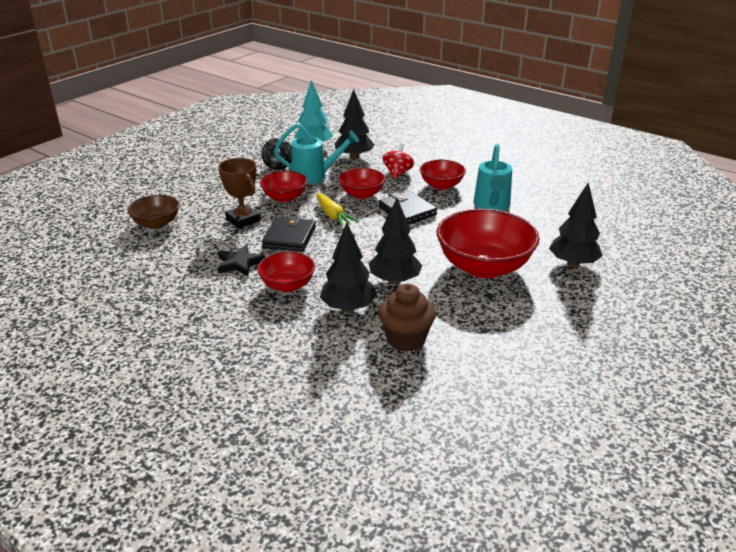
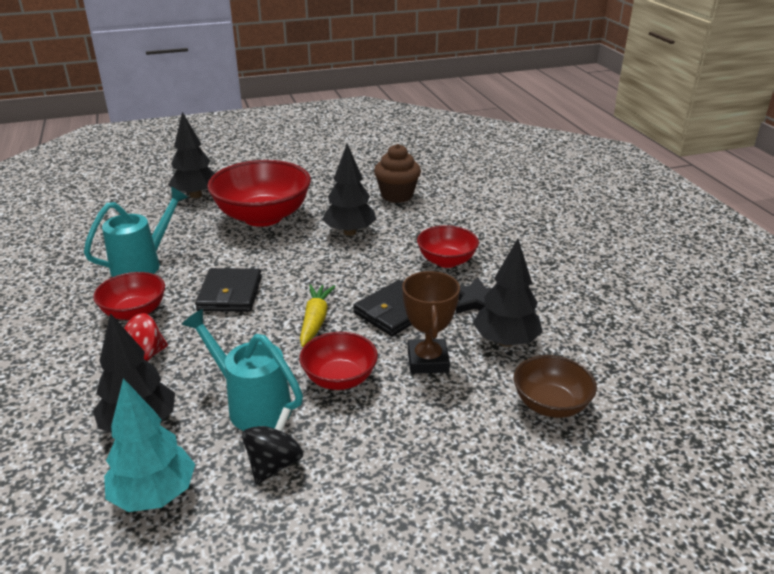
camera: 145 degrees left, 0 degrees up
(348, 308) = (414, 226): black tree -> black tree (506, 341)
(362, 194) = (240, 339): red bowl -> none

